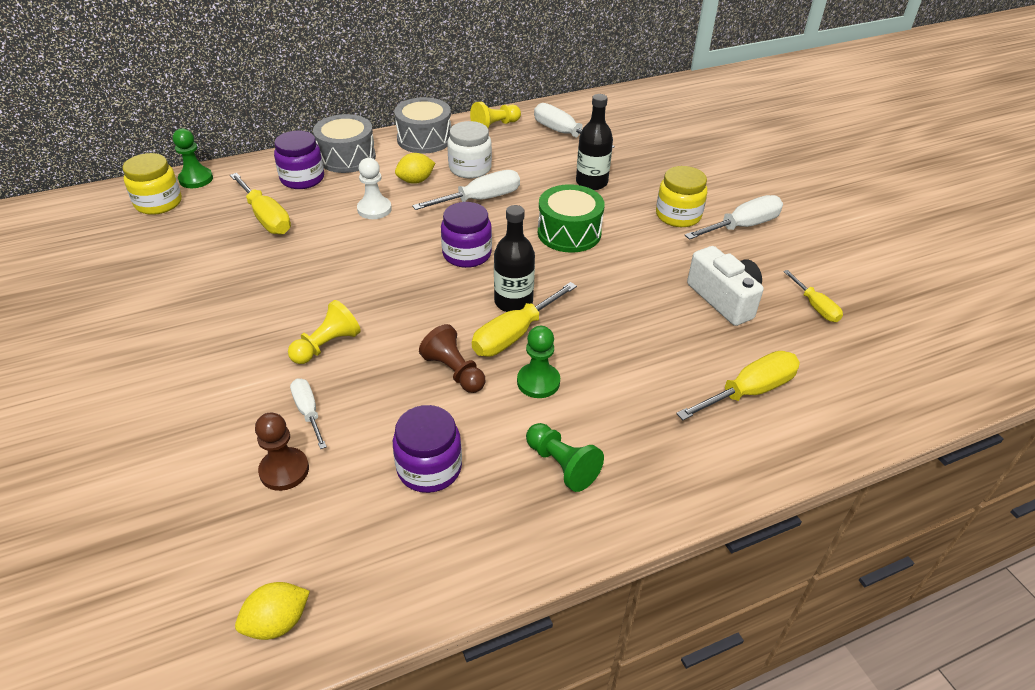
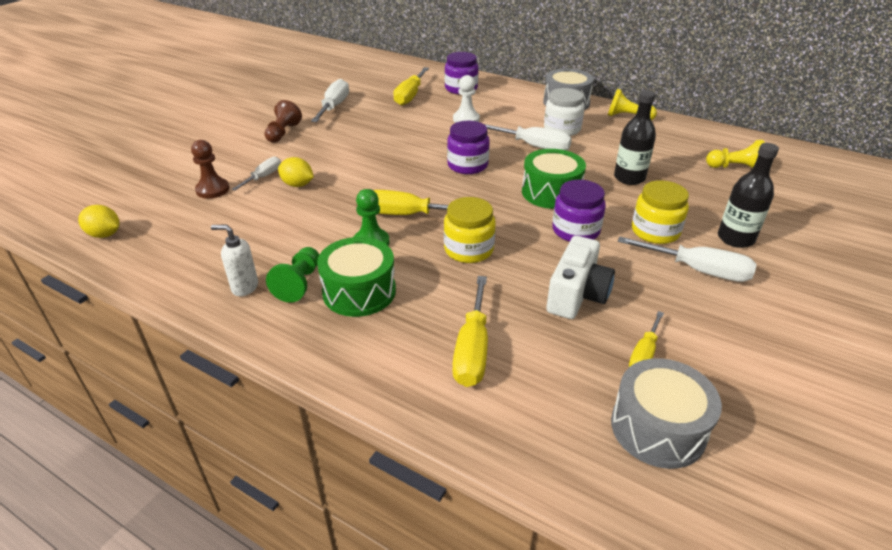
camera: 55 degrees right, 5 degrees down
(158, 203) = (381, 67): yellow jar -> yellow jar (468, 250)
(196, 179) = (415, 66): green pawn -> none
(327, 345) = (323, 159): yellow pawn -> yellow pawn (735, 168)
(347, 157) = (503, 90): grey drum -> grey drum (658, 428)
(416, 181) = (516, 119): yellow lemon -> yellow lemon (297, 185)
(429, 468) = (253, 234): purple jar -> purple jar (575, 230)
(454, 371) = (346, 207): brown pawn -> brown pawn (283, 133)
(513, 302) = (441, 201): black bottle -> black bottle (735, 238)
(530, 513) = (244, 287): none -> white soap dispenser
(563, 133) = (670, 143): white screwdriver -> white screwdriver (334, 107)
(613, 426) = (359, 291): none -> green drum
(749, 391) = (472, 349): yellow screwdriver -> yellow screwdriver turned 75 degrees clockwise

